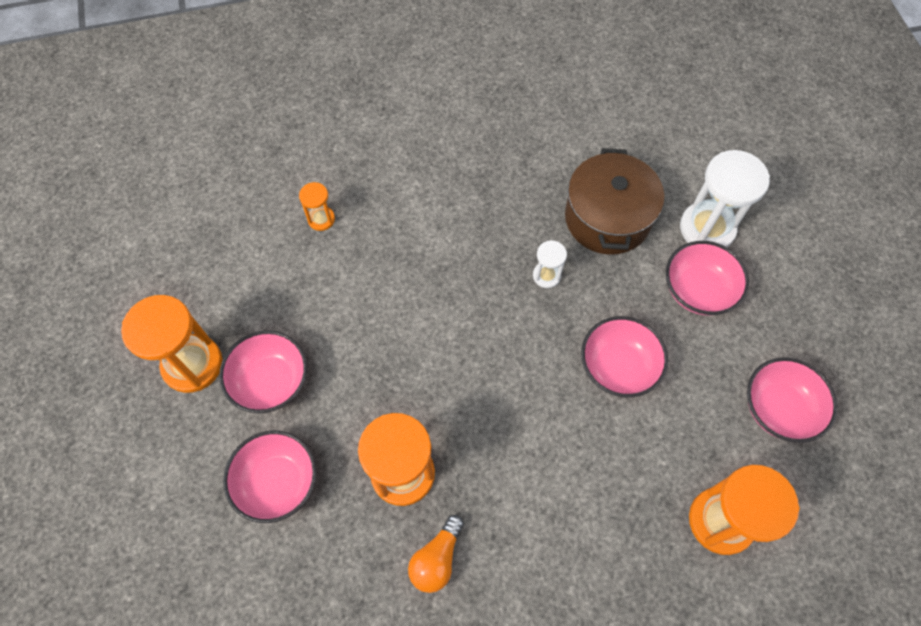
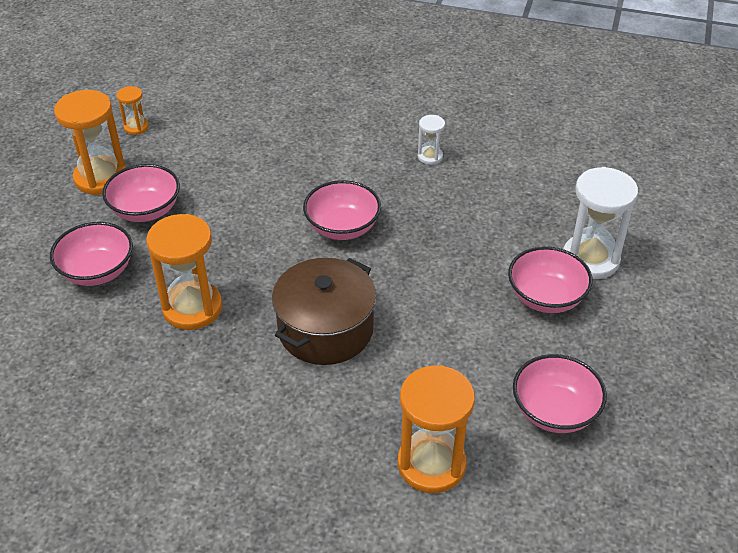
camera: 30 degrees right, 20 degrees down
(321, 219) = (267, 130): orange hourglass -> orange hourglass (136, 127)
(437, 559) = (171, 373): orange light bulb -> none
(546, 276) = (417, 234): white hourglass -> white hourglass (430, 156)
(607, 218) = (503, 217): brown pot -> brown pot (325, 329)
(618, 367) = (428, 318): pink bowl -> pink bowl (342, 227)

